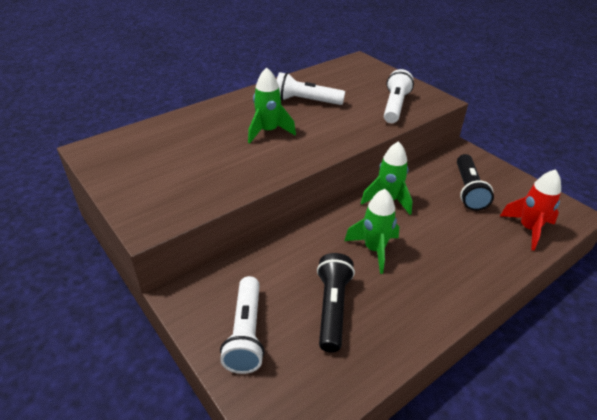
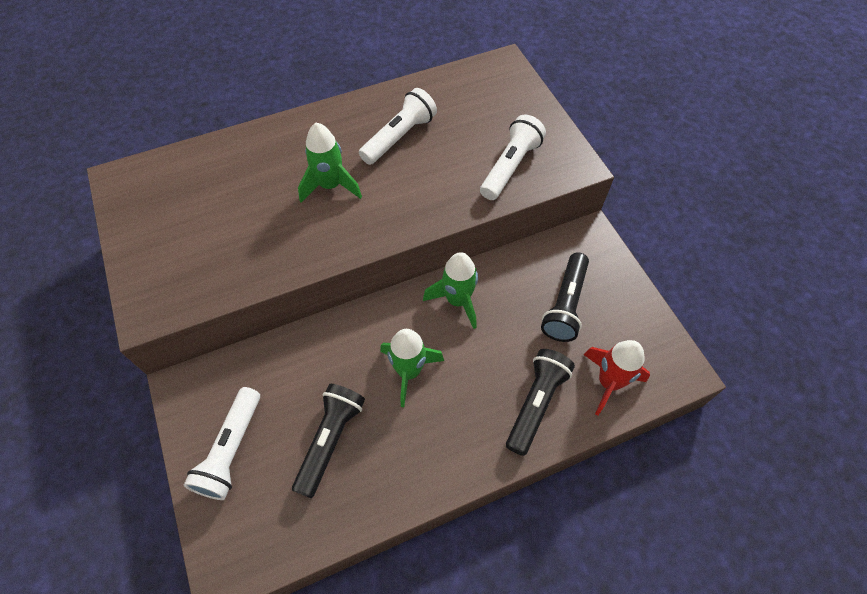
camera: 15 degrees right, 20 degrees up
(306, 101) = (399, 137): white flashlight -> white flashlight turned 105 degrees clockwise
(484, 252) = (536, 404): none -> black flashlight

